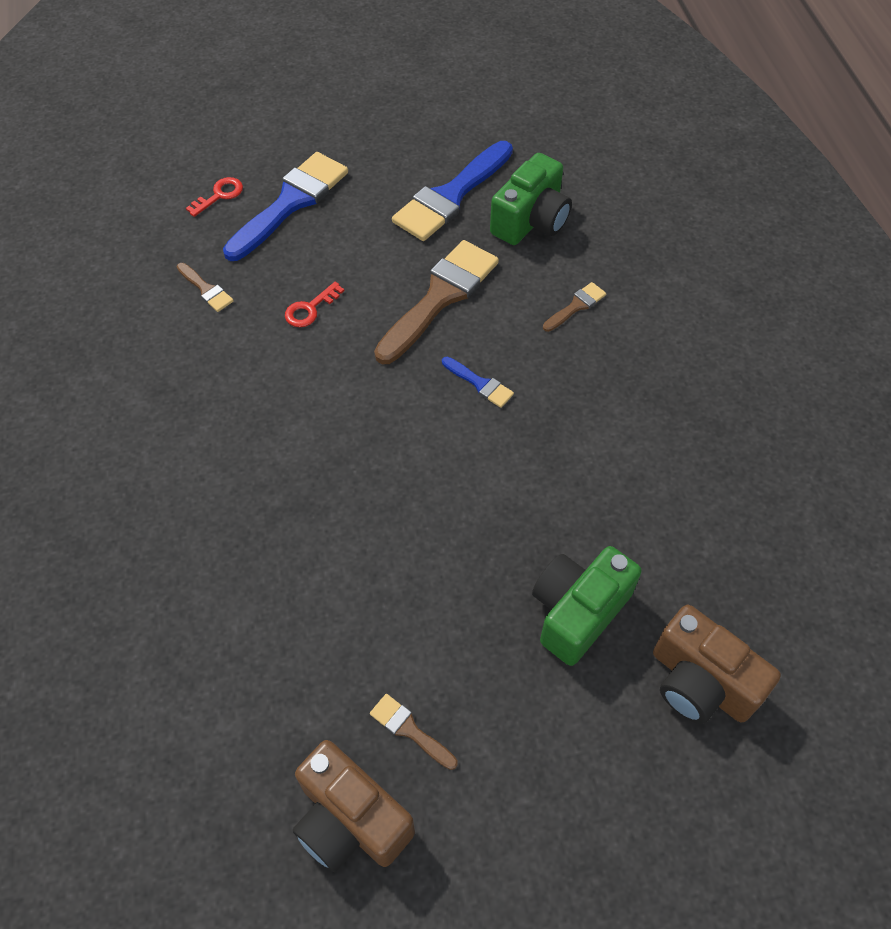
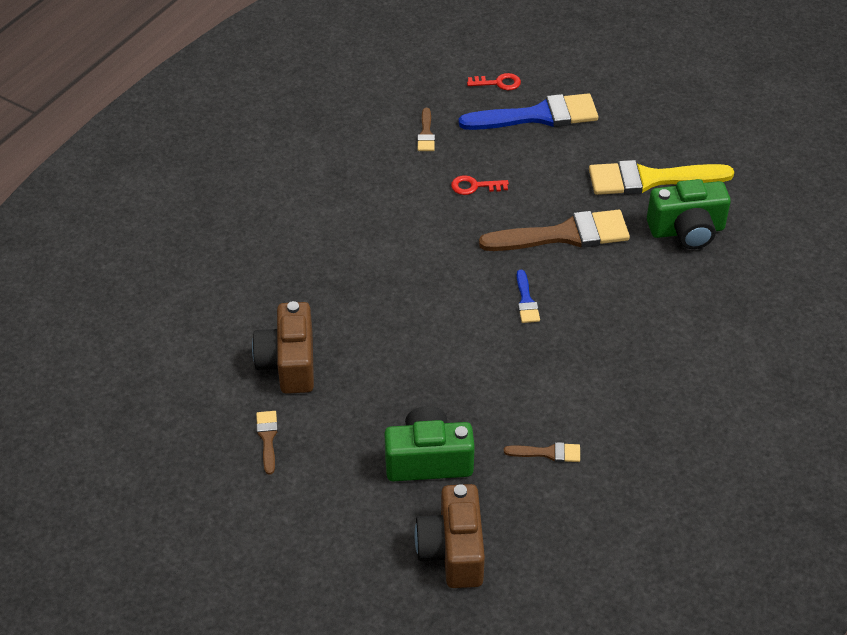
camera: 45 degrees right, 10 degrees down
(350, 820) = (191, 451): brown camera -> brown camera (288, 363)
(451, 196) = (650, 179): blue brush -> yellow brush
(576, 306) = (649, 302): brown brush -> brown brush (548, 453)

